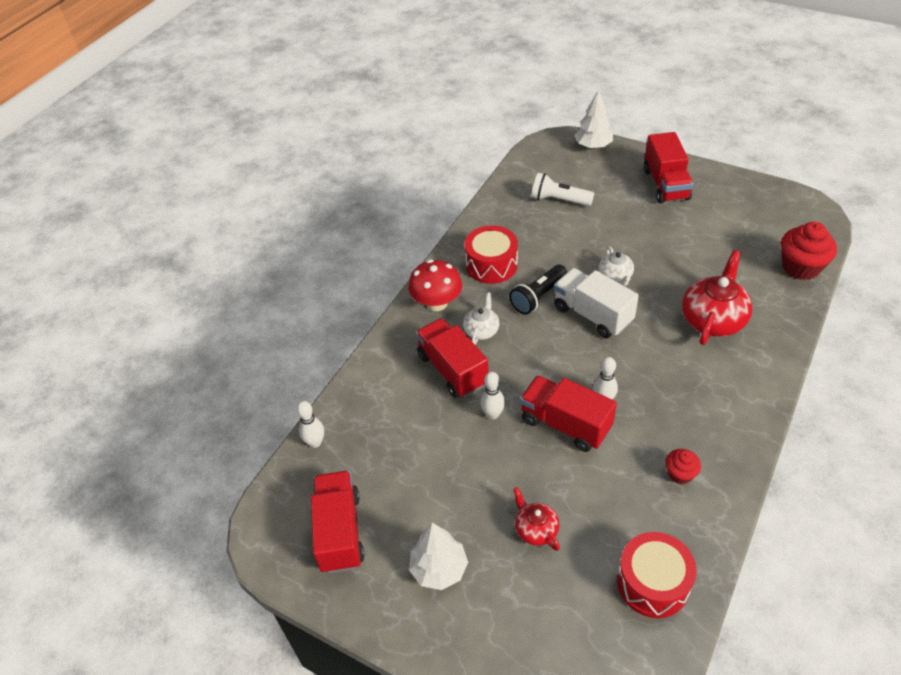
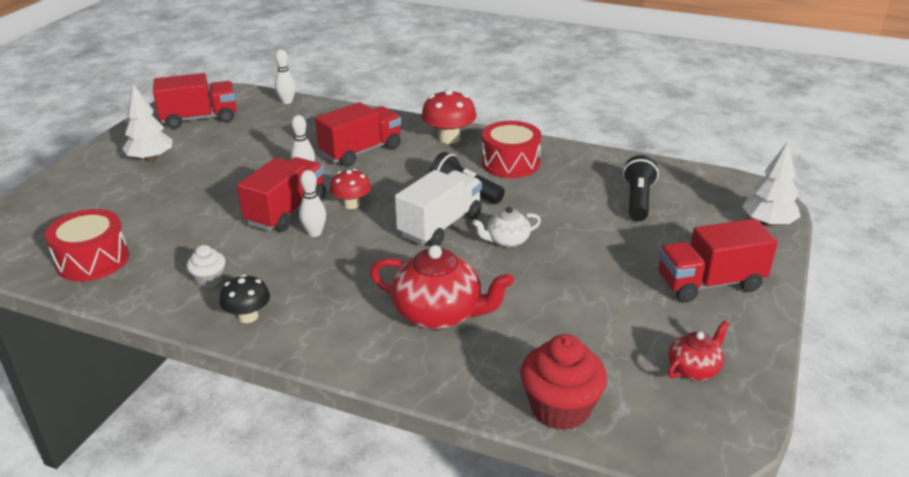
camera: 80 degrees right, 15 degrees down
(481, 330) = (413, 163): white teapot -> none
(536, 529) = (172, 199): red teapot -> red teapot (694, 369)
(555, 375) = (351, 204): none -> red mushroom
(559, 200) = (638, 200): white flashlight -> black flashlight
(680, 474) = (209, 280): red cupcake -> white cupcake
(729, 439) = (248, 316): none -> black mushroom

